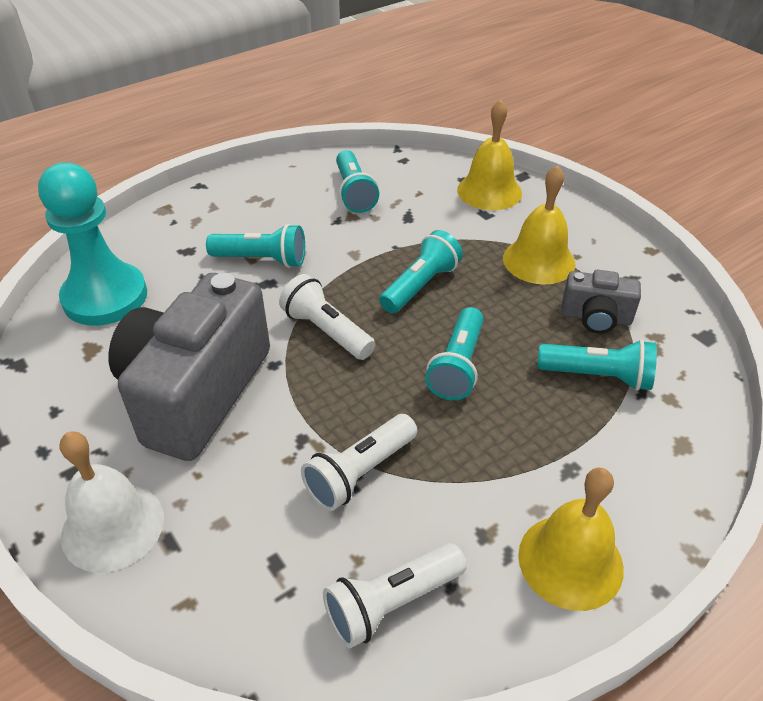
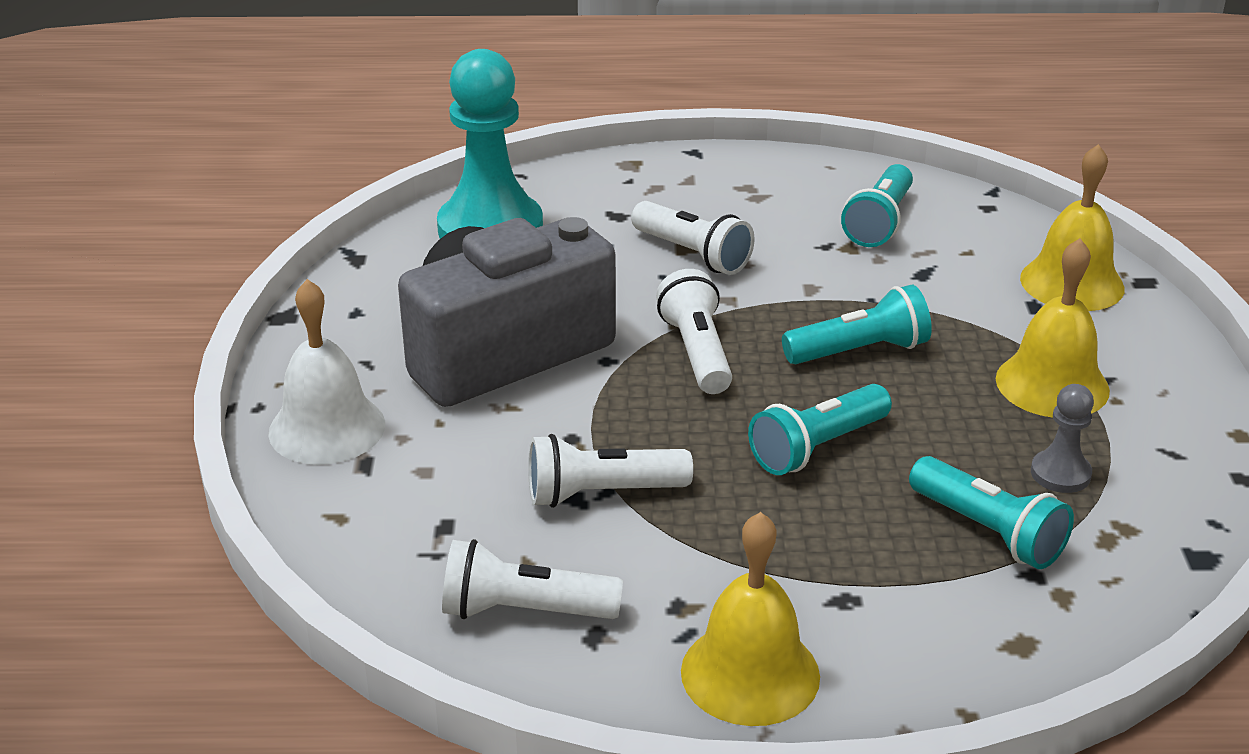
camera: 35 degrees right, 10 degrees down
(262, 260) = (693, 254): turquoise flashlight -> white flashlight
(596, 317) = (1060, 474): grey camera -> grey pawn

